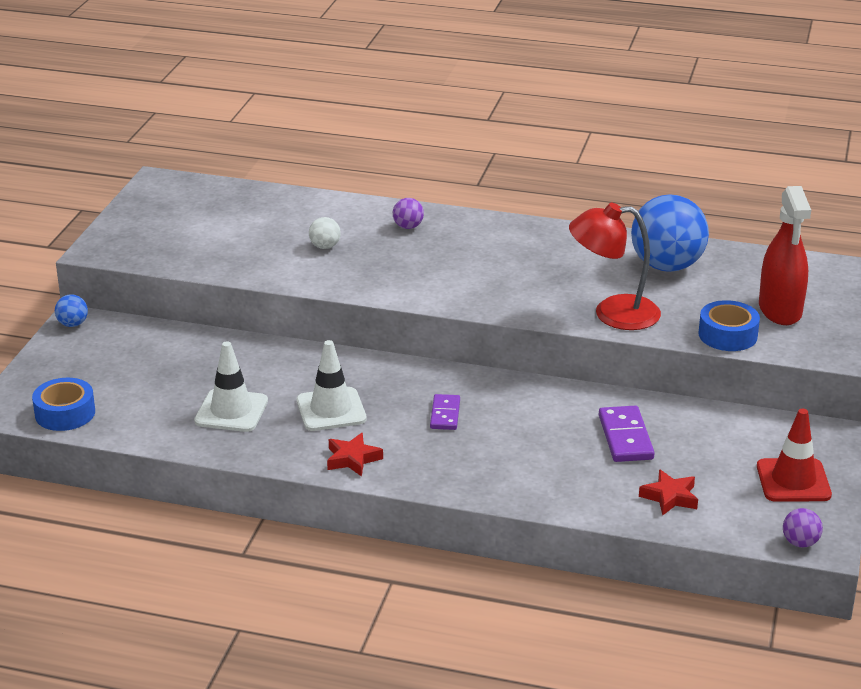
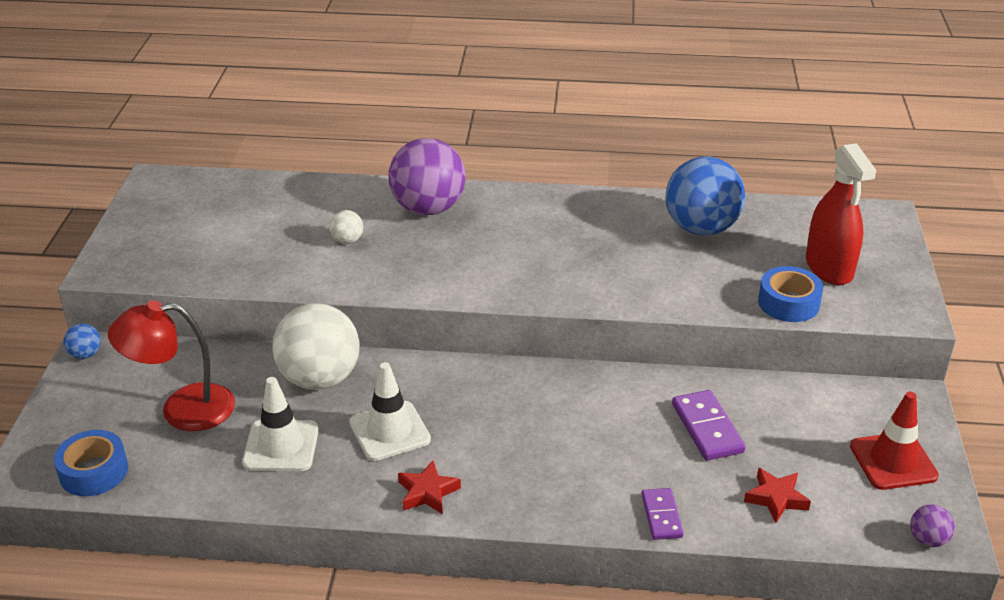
camera: 10 degrees left, 5 degrees up
(278, 363) = (319, 379): none -> white ball
(408, 227) = (428, 208): purple ball -> purple ball, size x2.35
(445, 414) = (512, 422): purple domino -> purple domino (661, 516)
(613, 313) = (665, 290): red lamp -> red lamp (182, 409)

